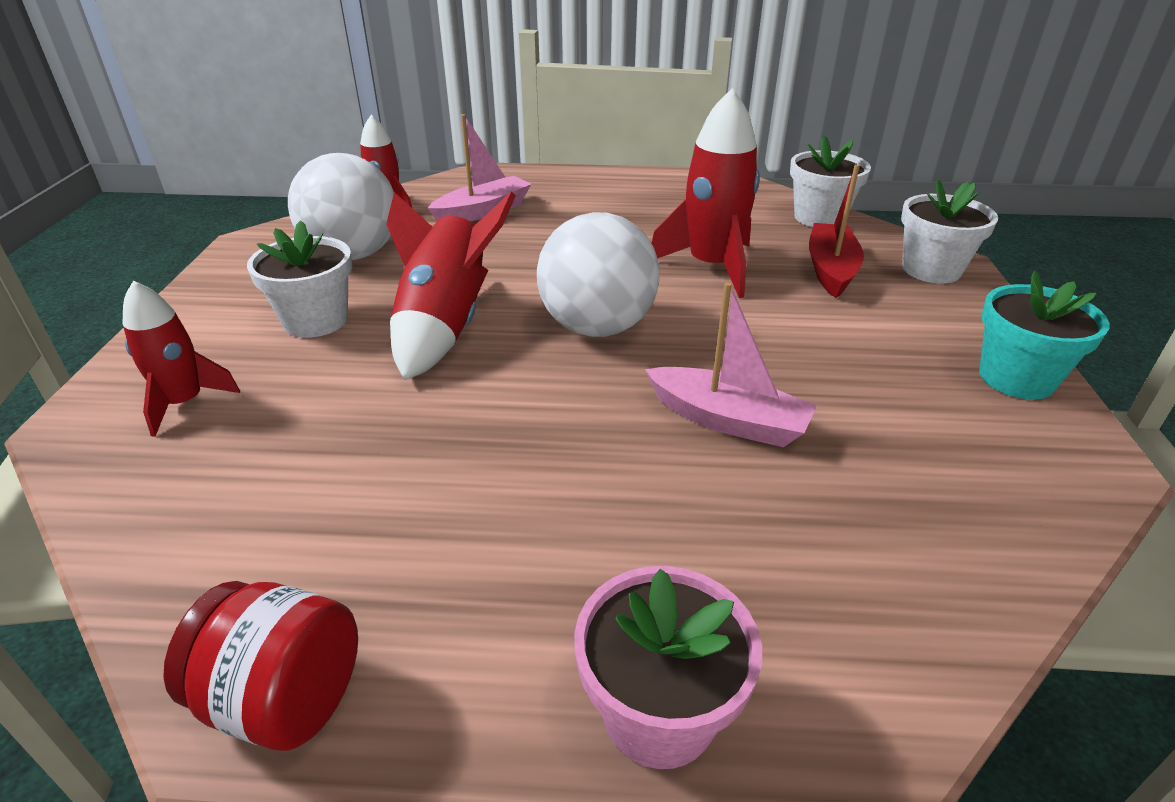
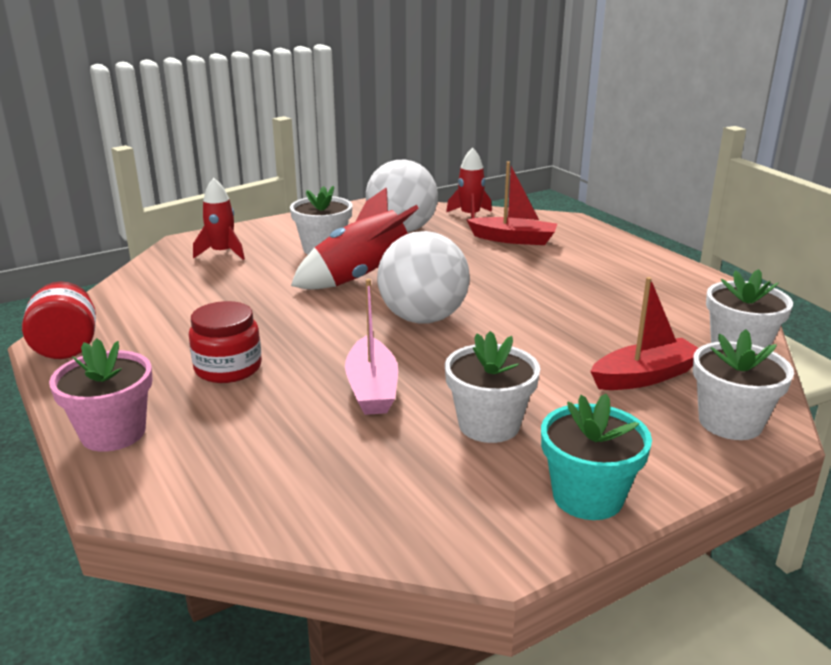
camera: 55 degrees right, 10 degrees down
(483, 211) = (513, 239): pink boat -> red boat
(566, 518) = (228, 368): none -> red jar
(712, 267) = (566, 330): red rocket -> none
(861, 378) = (489, 425): none -> white flower pot

